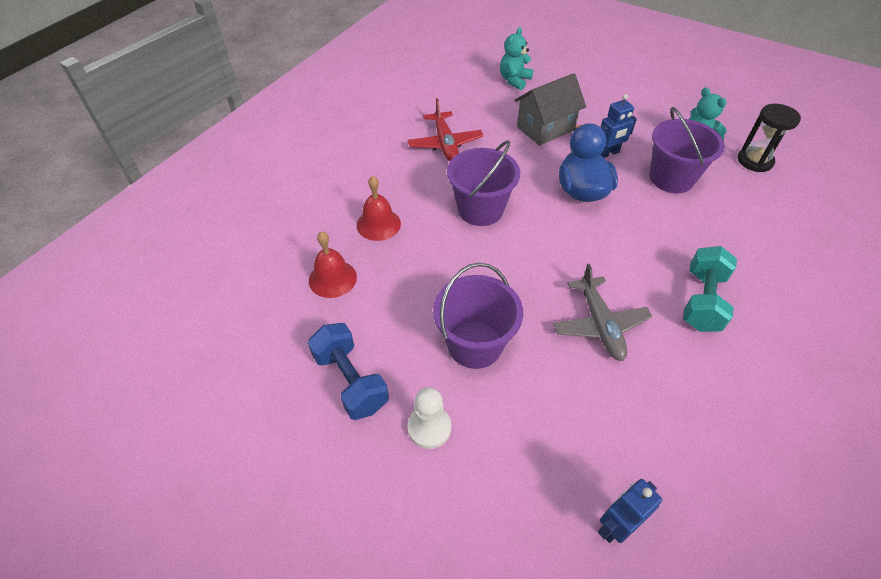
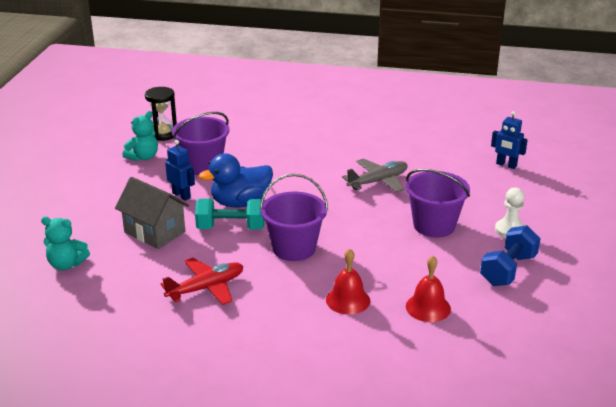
camera: 110 degrees left, 20 degrees down
(702, 301) = (330, 149): turquoise dumbbell -> turquoise dumbbell (231, 228)

